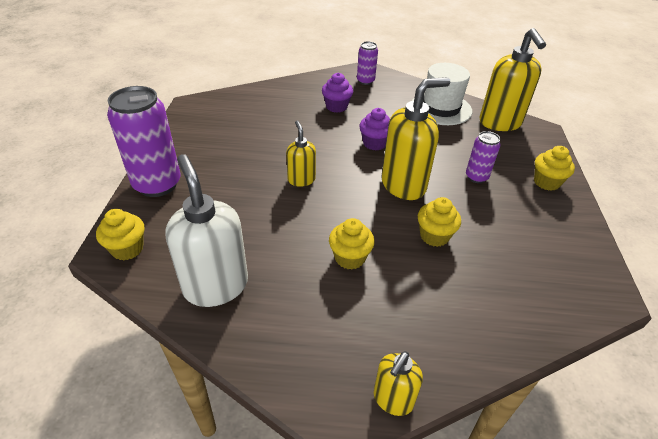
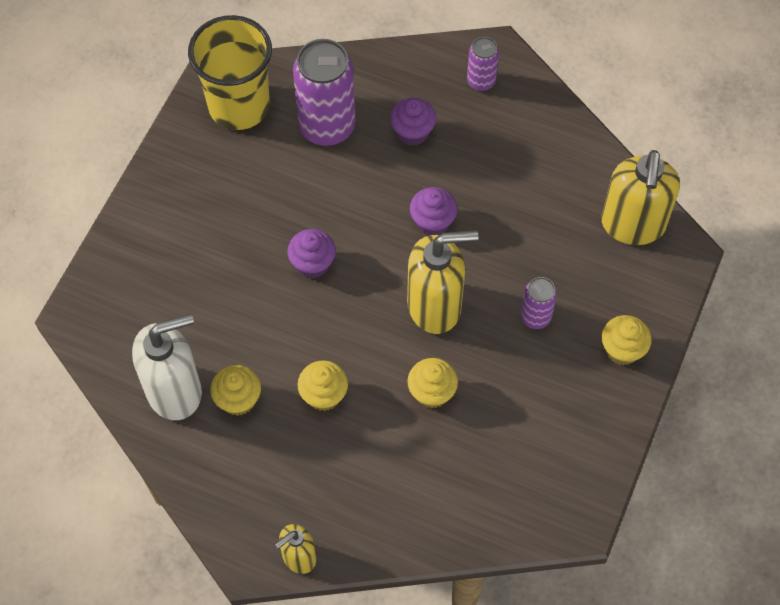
camera: 20 degrees right, 20 degrees up
(127, 249) = (95, 318): yellow cupcake -> yellow cupcake (238, 400)
(157, 184) = (142, 227): purple can -> purple can (327, 127)
(214, 113) = (239, 106): none -> yellow cup
(216, 286) = (175, 391): white soap dispenser -> white soap dispenser turned 75 degrees clockwise
(301, 180) = (312, 264): yellow soap dispenser -> purple cupcake
(441, 108) = (563, 172): white hat -> none

